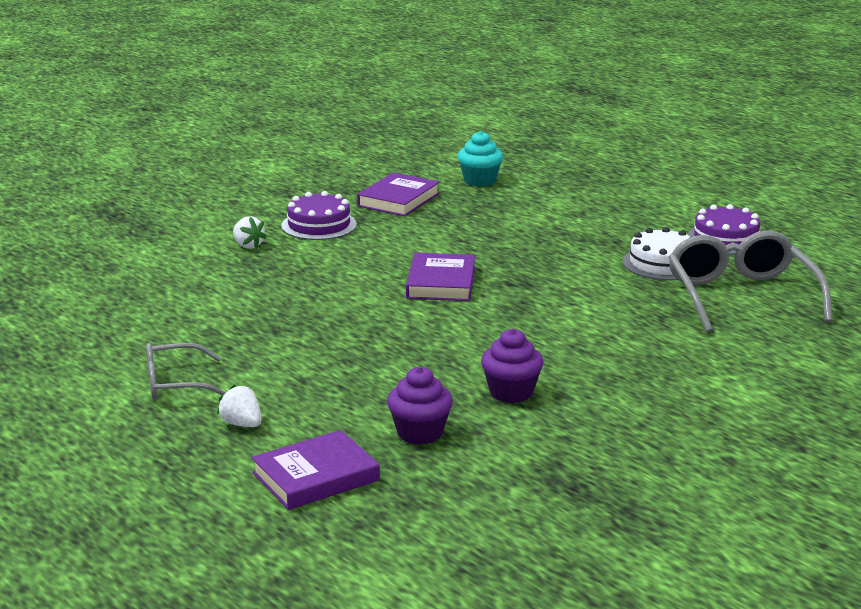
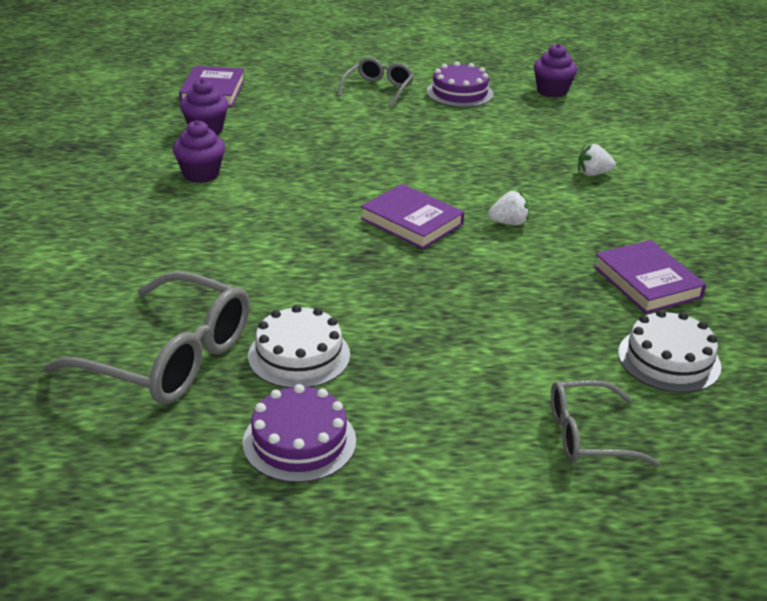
camera: 125 degrees right, 10 degrees up
(64, 301) = (552, 91): none -> purple cupcake
(242, 424) = (300, 91): white strawberry -> white strawberry (508, 223)
(319, 225) = (612, 217): purple cake -> purple cake (459, 93)
(480, 181) = (669, 359): turquoise cupcake -> white cake
(585, 184) = (587, 435): none -> grey glasses

